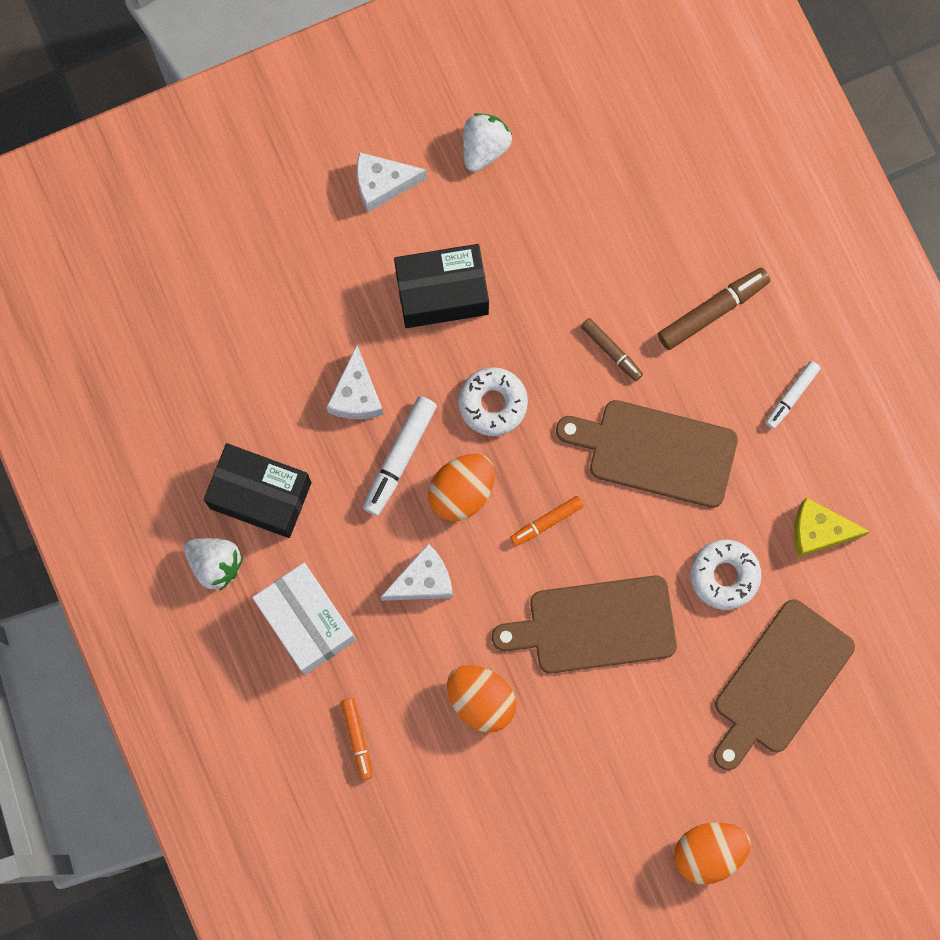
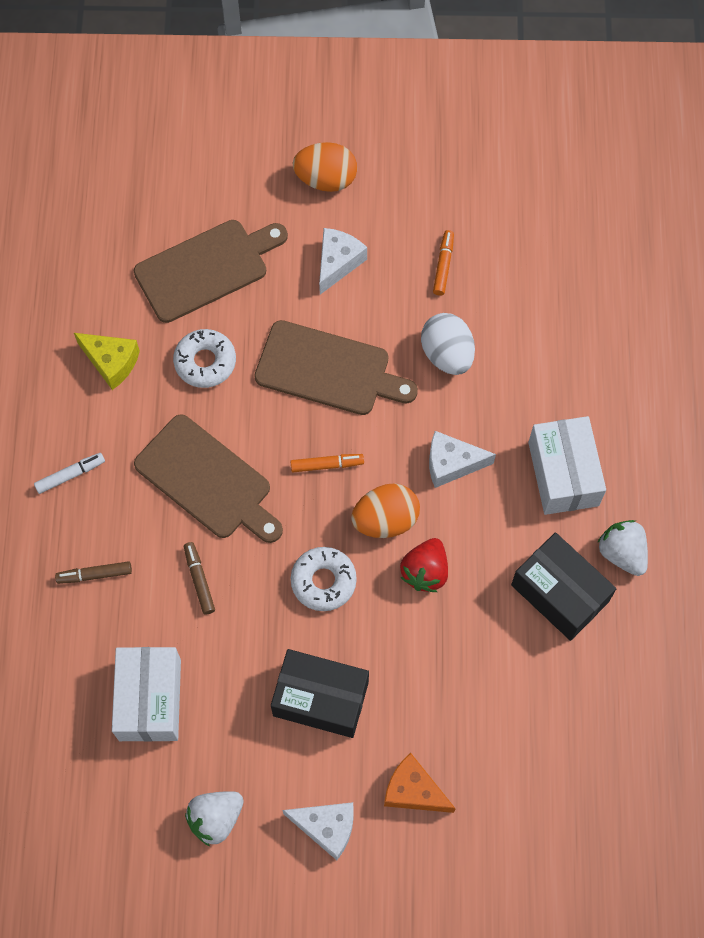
camera: 155 degrees left, 10 degrees down
(319, 250) = (413, 791): none -> orange cheese
(356, 395) = (438, 642): white cheese -> white cheese (337, 263)
(357, 739) = (559, 368): orange marker -> orange marker (443, 265)
(399, 457) = (425, 571): white marker -> red strawberry
(481, 700) = (447, 354): orange egg -> white egg
(597, 222) = (150, 699): none -> white box
(712, 311) = (95, 575): brown marker -> brown marker, size x0.63

